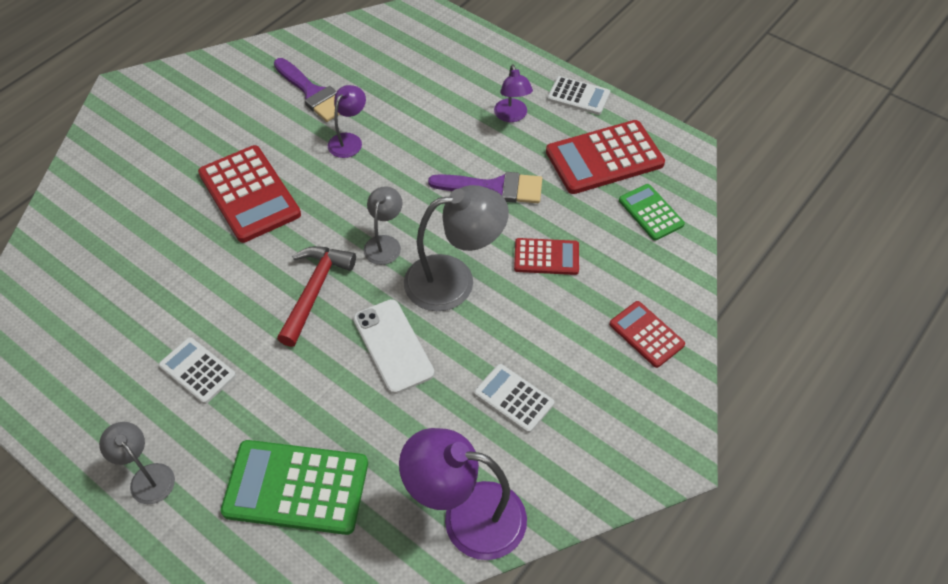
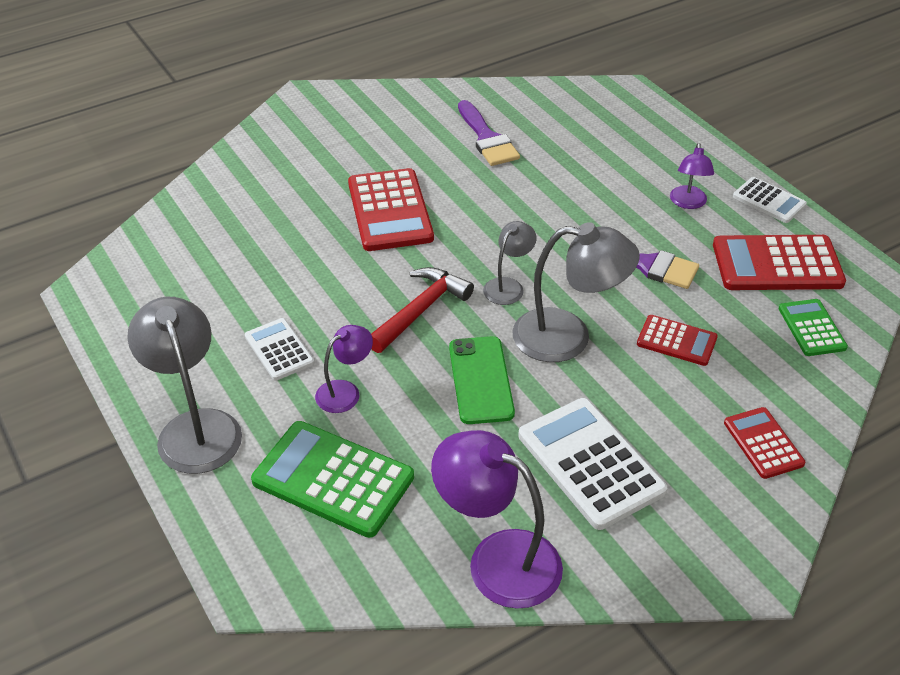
camera: 20 degrees right, 10 degrees down
(147, 477) = (195, 427): grey lamp -> grey lamp, size x1.82
(349, 140) = (507, 187): purple lamp -> purple lamp (345, 391)
(393, 346) = (481, 380): white phone -> green phone
(513, 398) = (590, 463): white calculator -> white calculator, size x1.76

